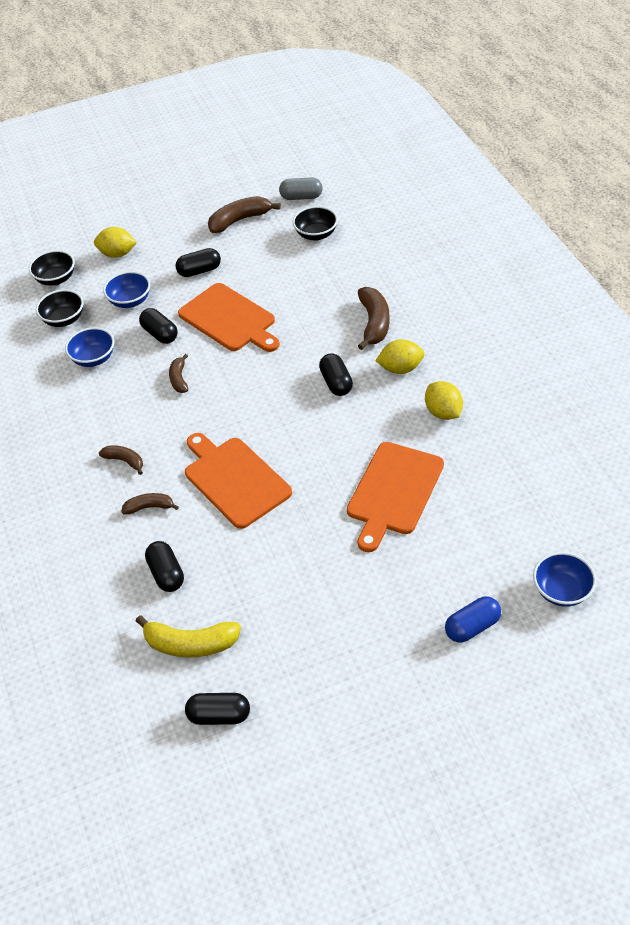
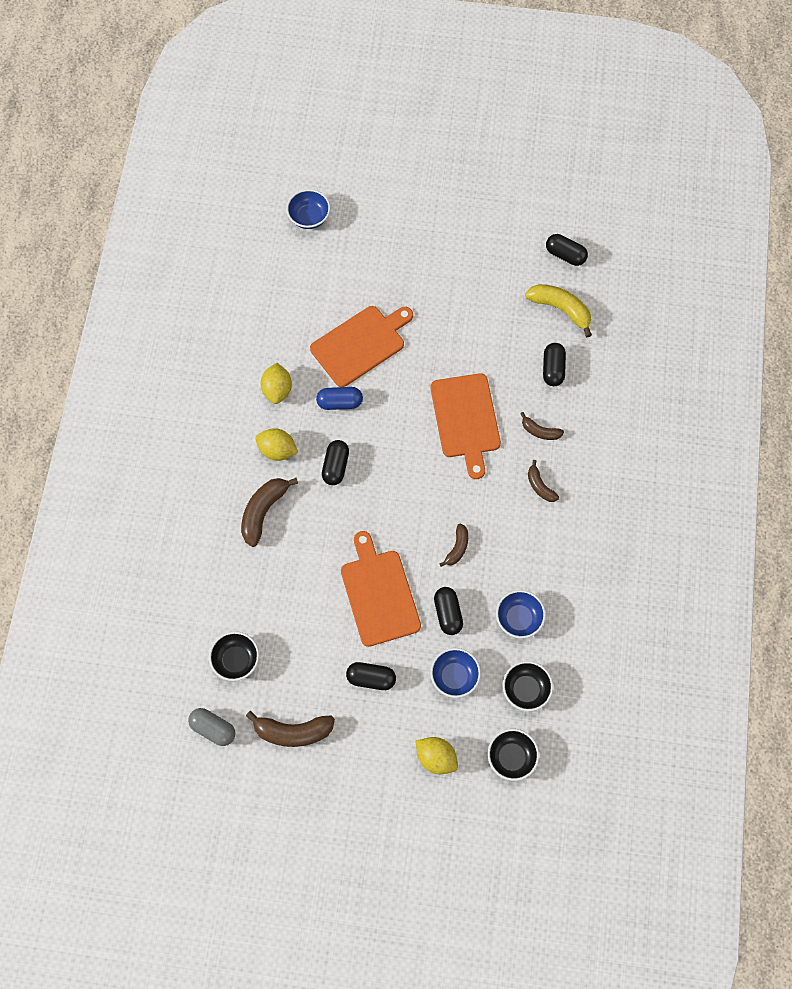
camera: 155 degrees left, 20 degrees up
(472, 627) = (380, 226): blue capsule -> blue capsule (340, 402)

